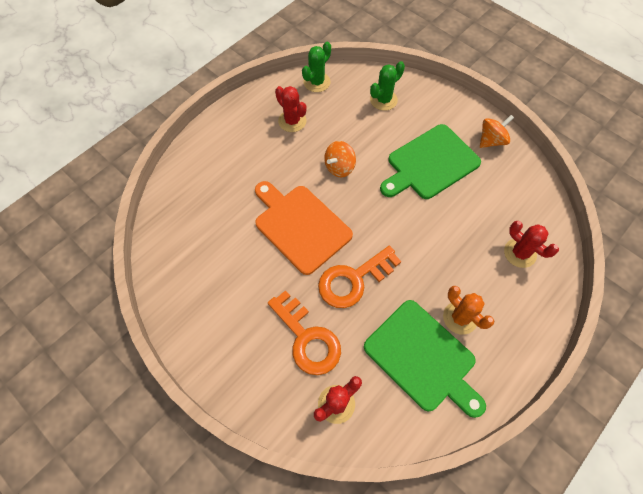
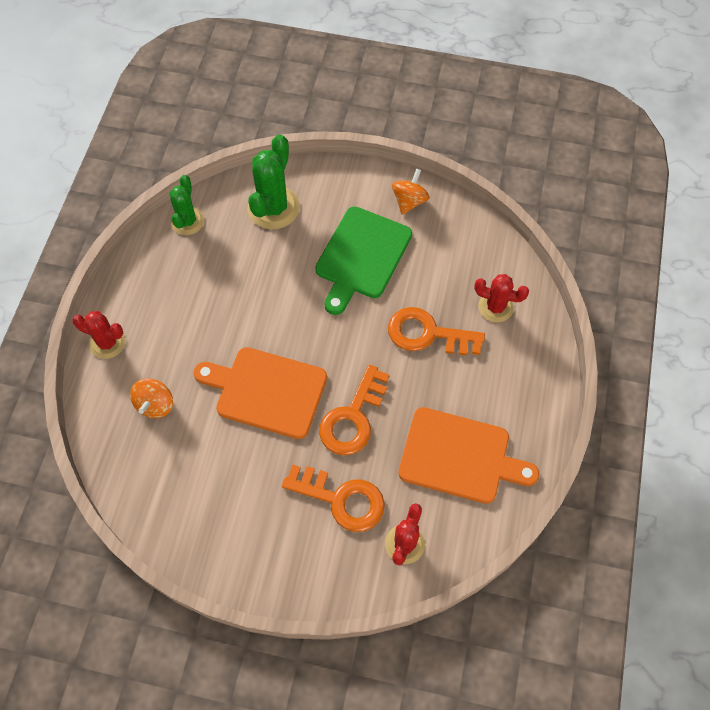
camera: 30 degrees left, 0 degrees up
(292, 121) = (187, 280): red cactus -> red cactus (107, 343)
(339, 167) = (270, 307): orange spinning top -> orange spinning top (155, 404)
(383, 100) = (273, 208): green cactus -> green cactus, size x1.56
(423, 357) = (459, 456): green cutting board -> orange cutting board
(450, 246) = (427, 334): none -> orange key
(460, 318) = (473, 400): orange cactus -> none

